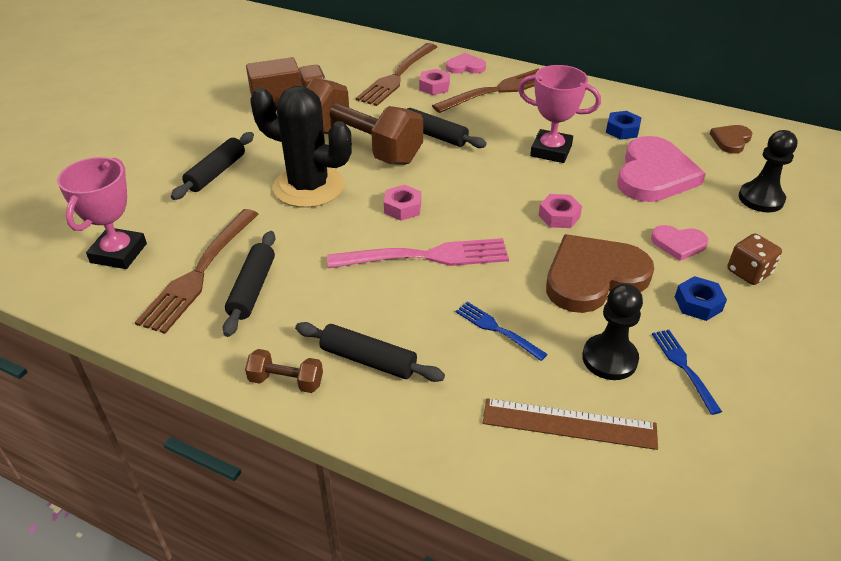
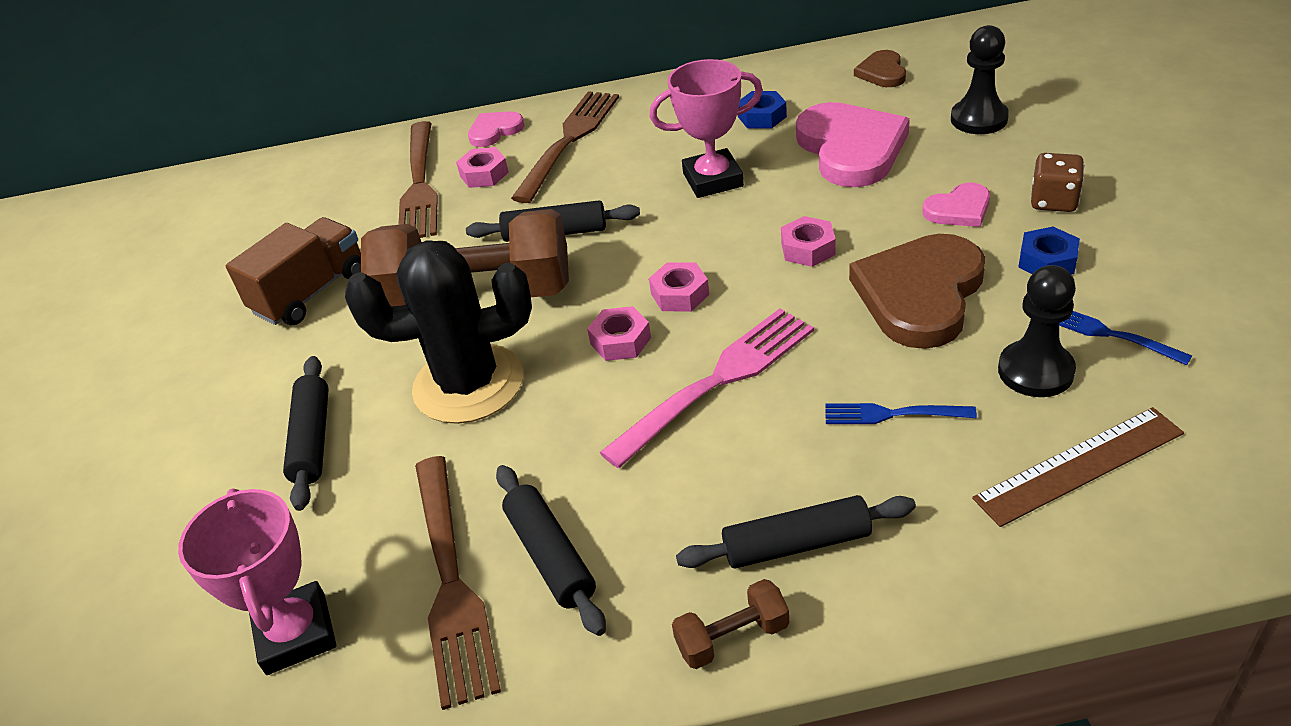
camera: 30 degrees left, 0 degrees up
(460, 201) = (679, 294): none -> pink nut

